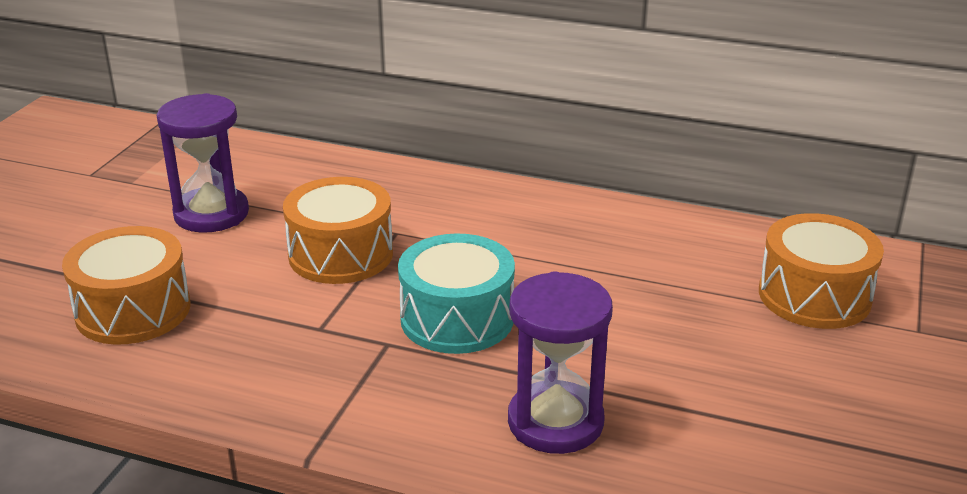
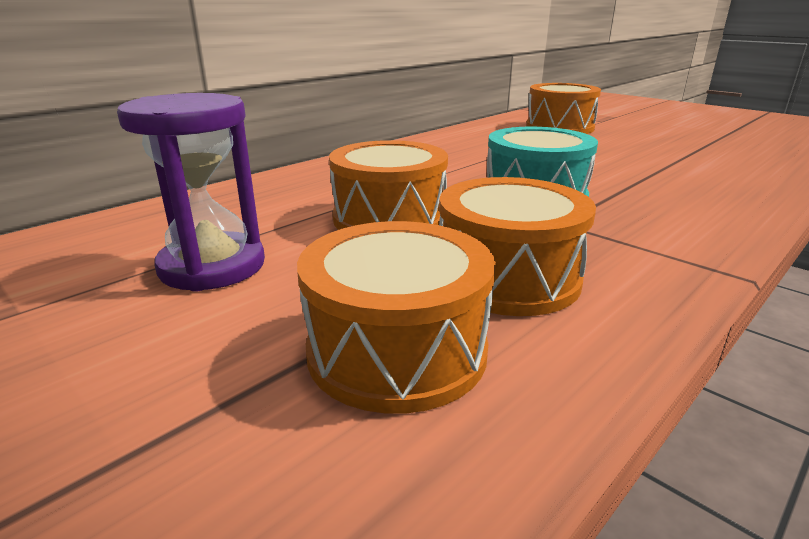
camera: 65 degrees left, 5 degrees down
(250, 332) = (507, 278): none -> orange drum
(555, 422) = (687, 191): purple hourglass -> none

